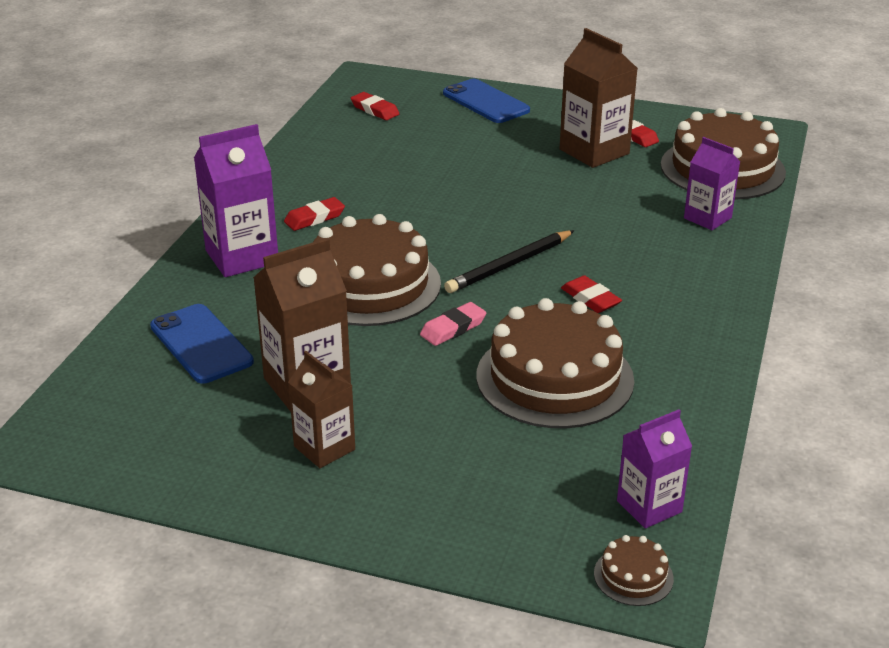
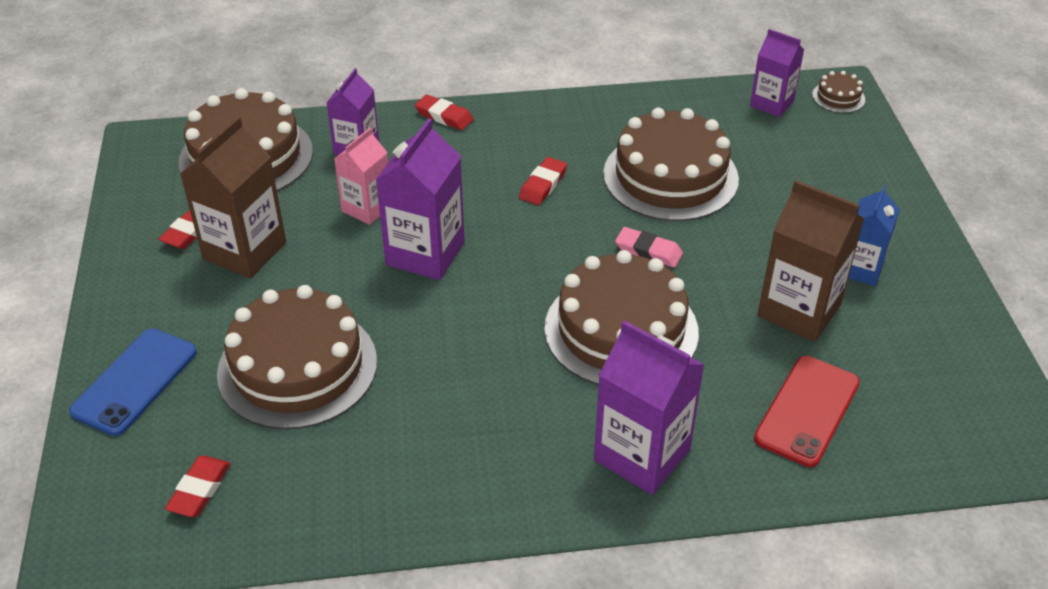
camera: 115 degrees left, 10 degrees up
(201, 344) = (807, 411): blue phone -> red phone
(314, 218) = (522, 428): red eraser -> red eraser (444, 116)
(324, 448) = (860, 269): brown carton -> blue carton
(451, 152) = (297, 367): none -> brown cake
(509, 265) = (521, 247): black pencil -> none
(535, 221) = (425, 254): none -> purple carton
(614, 207) = (367, 208): none -> pink carton

